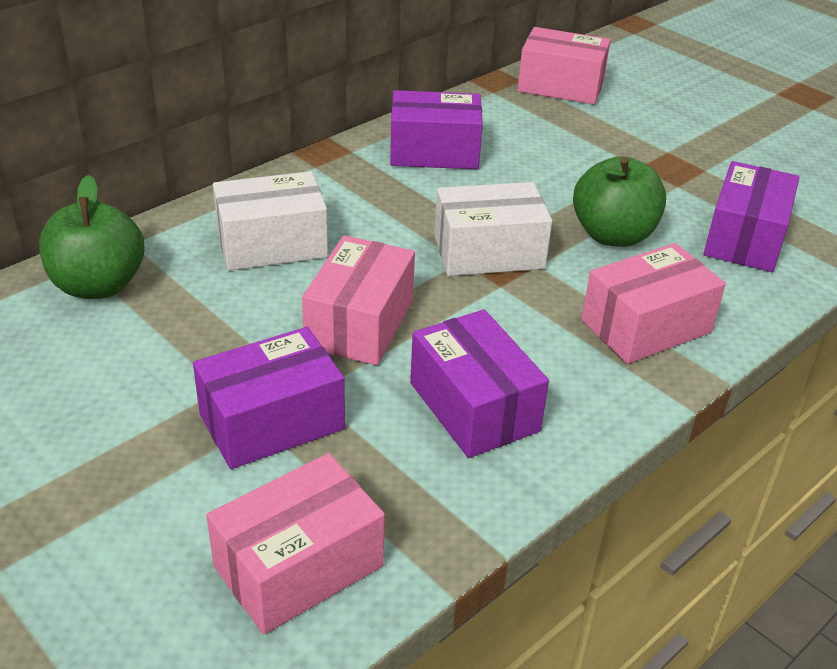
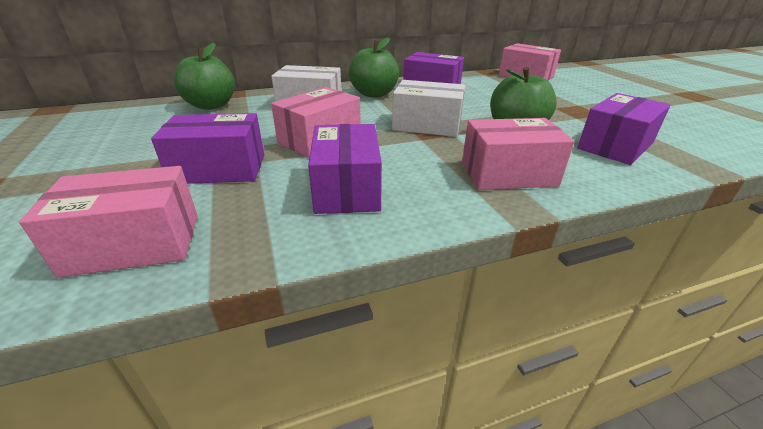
camera: 25 degrees right, 5 degrees down
(353, 190) = (374, 94): none -> green apple

